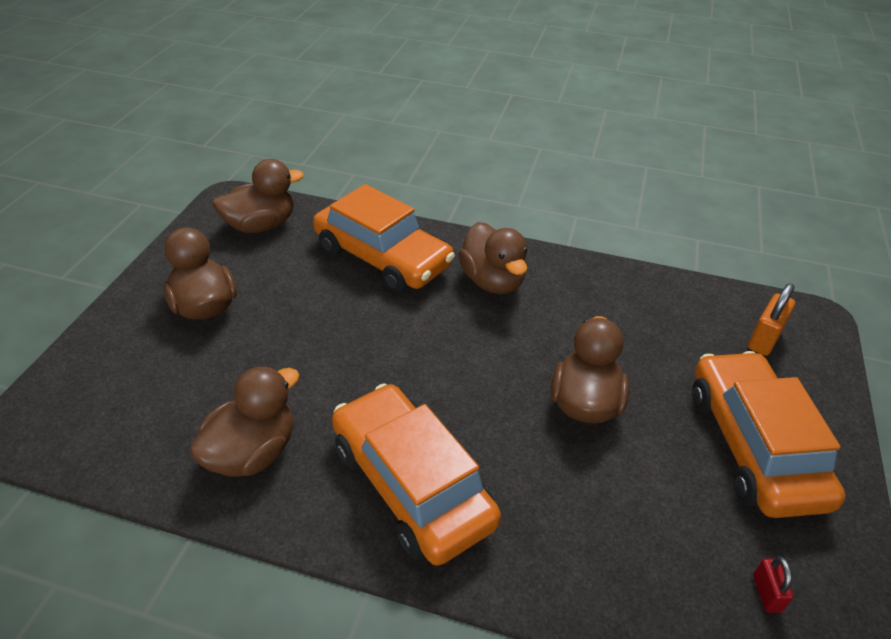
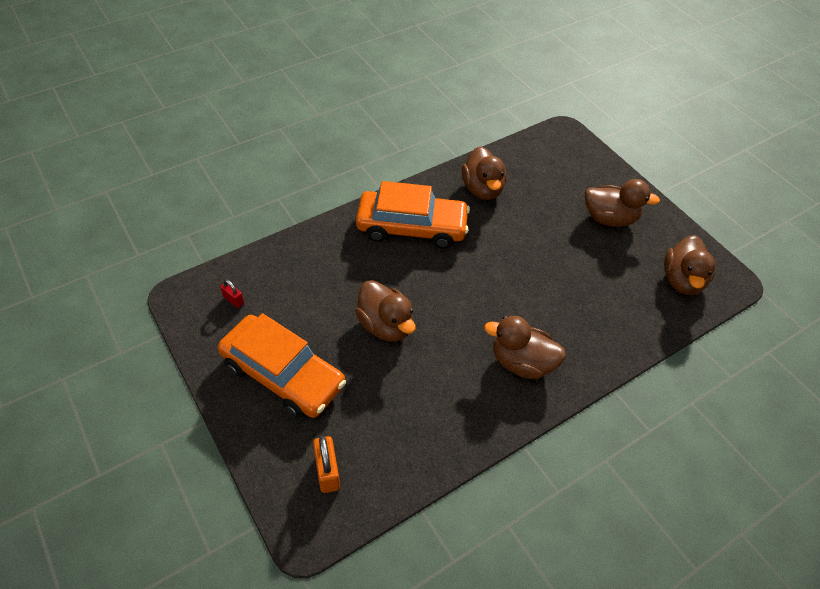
camera: 130 degrees right, 10 degrees up
(382, 257) = (596, 321): orange car -> none

